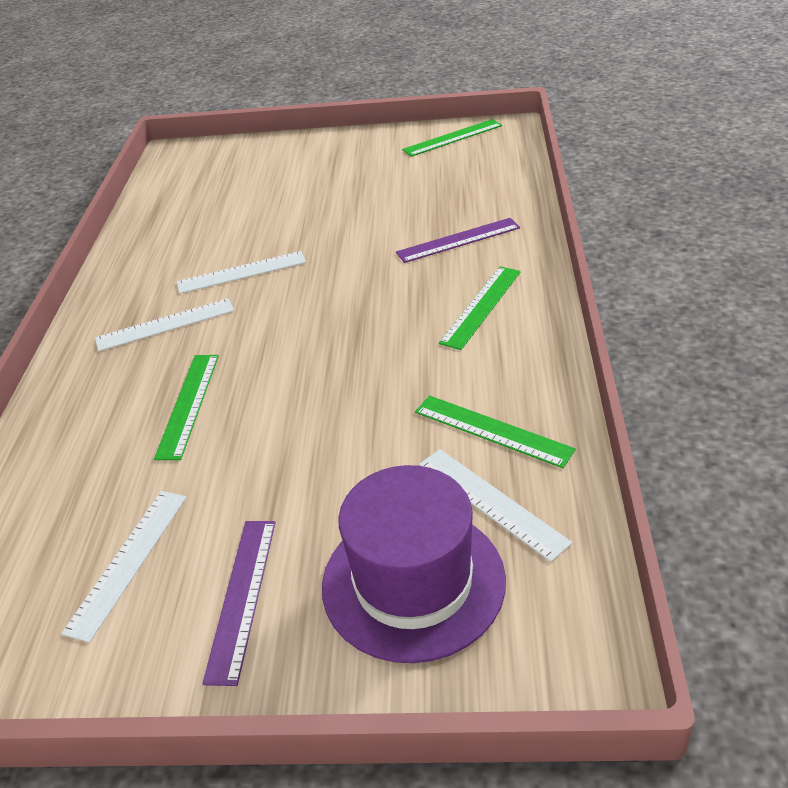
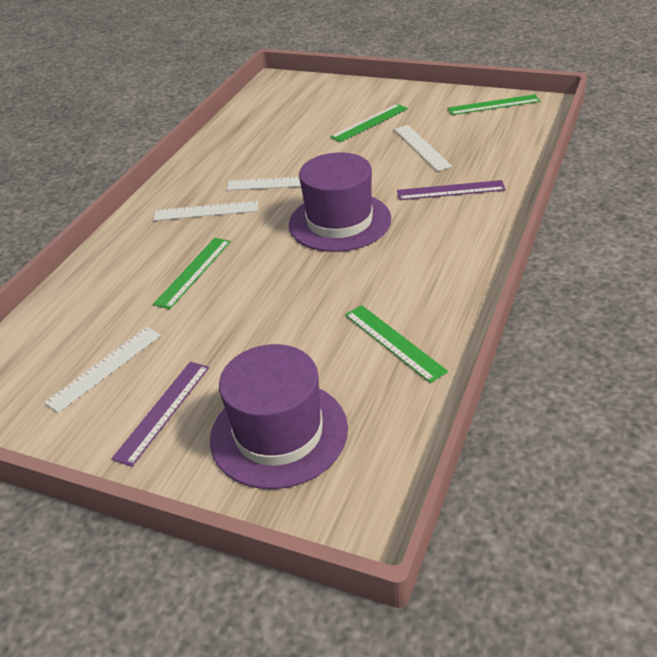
camera: 20 degrees right, 0 degrees up
(346, 302) = (339, 222): none -> purple hat
(481, 306) = (439, 246): green ruler -> green ruler (369, 123)
(491, 502) = (364, 393): white ruler -> white ruler (422, 147)

